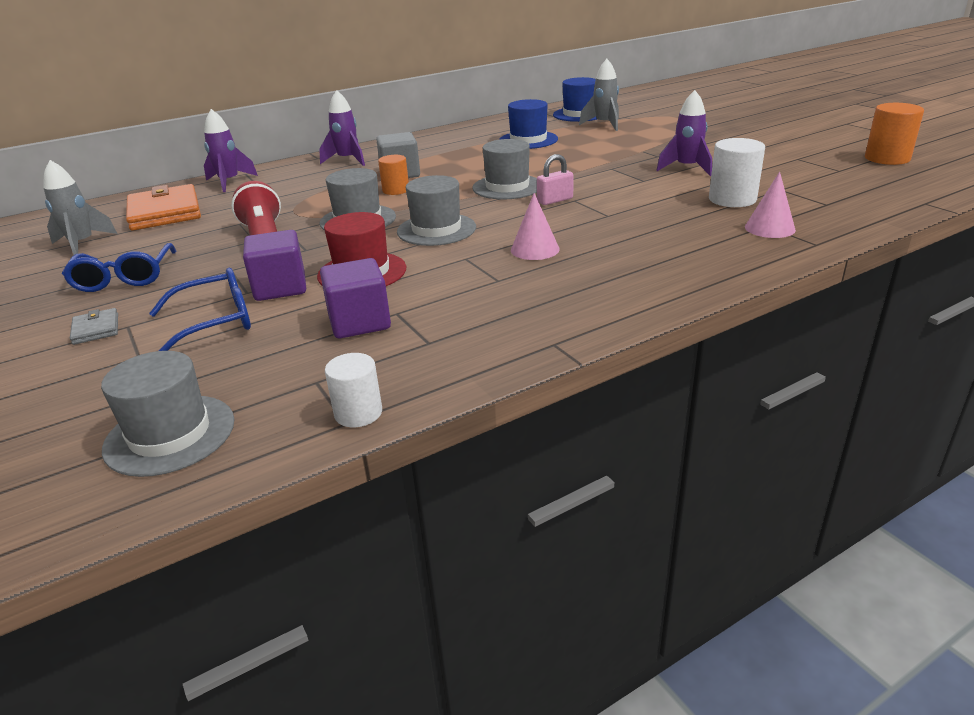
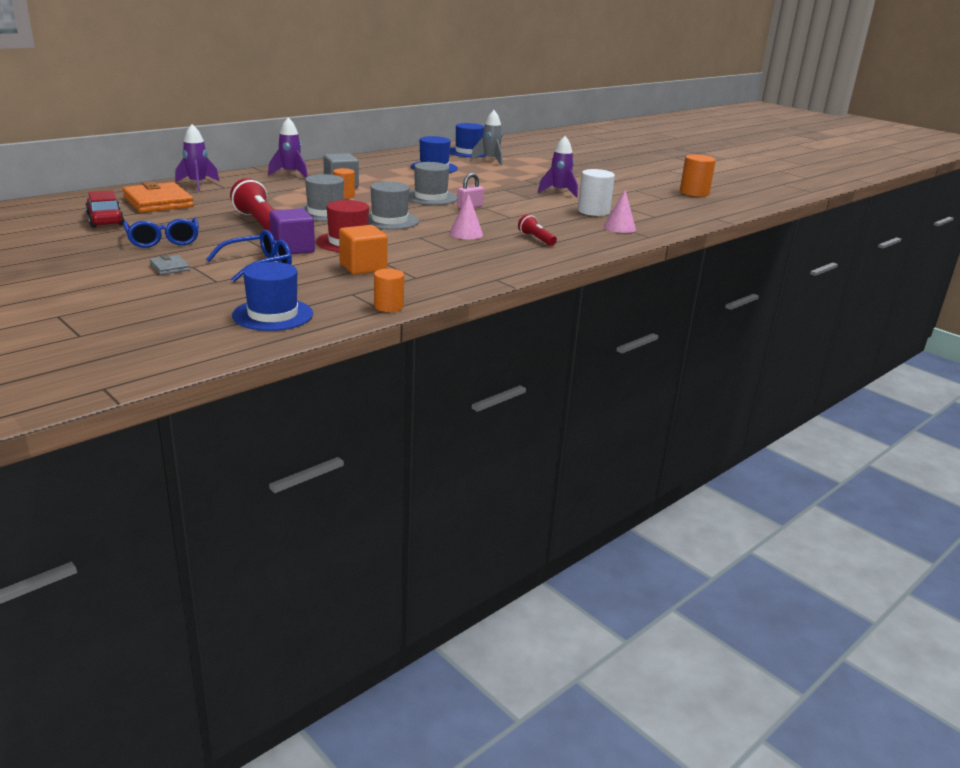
camera: 15 degrees left, 5 degrees down
(82, 244) = (105, 220): grey rocket -> red car
(170, 434) = (273, 315): grey hat -> blue hat
(358, 413) = (388, 306): white cylinder -> orange cylinder
(359, 322) = (363, 267): purple cube -> orange cube
(637, 256) = (536, 239): none -> red flashlight

